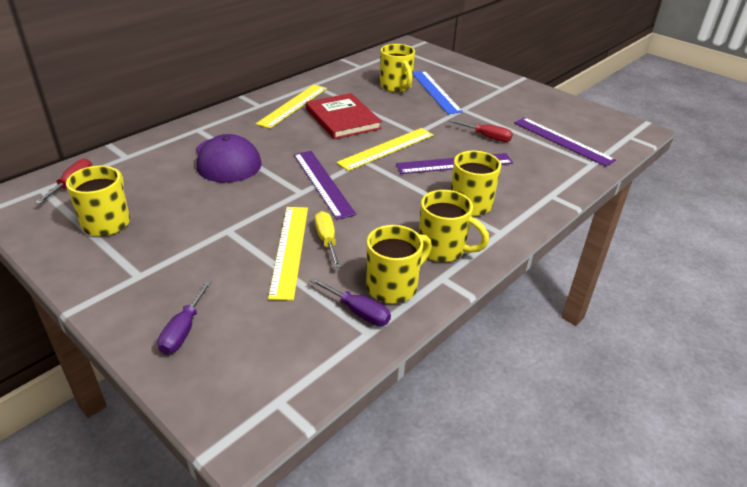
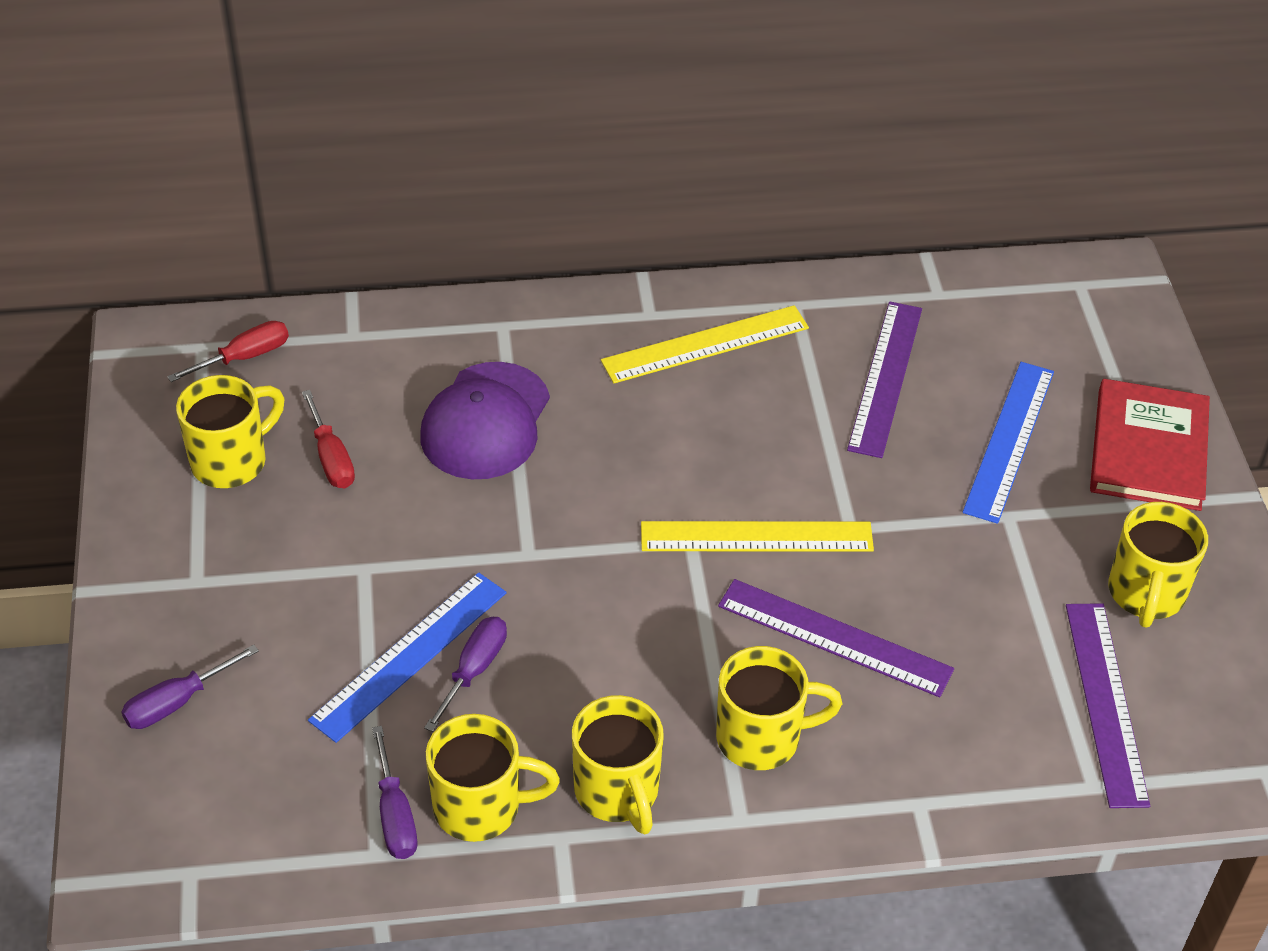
camera: 40 degrees right, 10 degrees up
(290, 250) = (410, 656): yellow ruler -> blue ruler
(323, 183) = (578, 554): purple ruler -> purple ruler (886, 378)
(327, 240) = (474, 670): yellow screwdriver -> purple screwdriver
(342, 119) = (756, 424): red book -> red book (1148, 449)
(396, 87) = (946, 388): yellow mug -> yellow mug (1145, 594)
(487, 137) = (968, 610): red screwdriver -> red screwdriver (331, 458)

